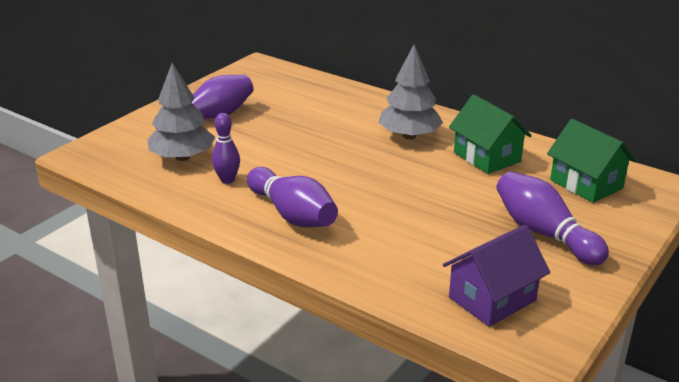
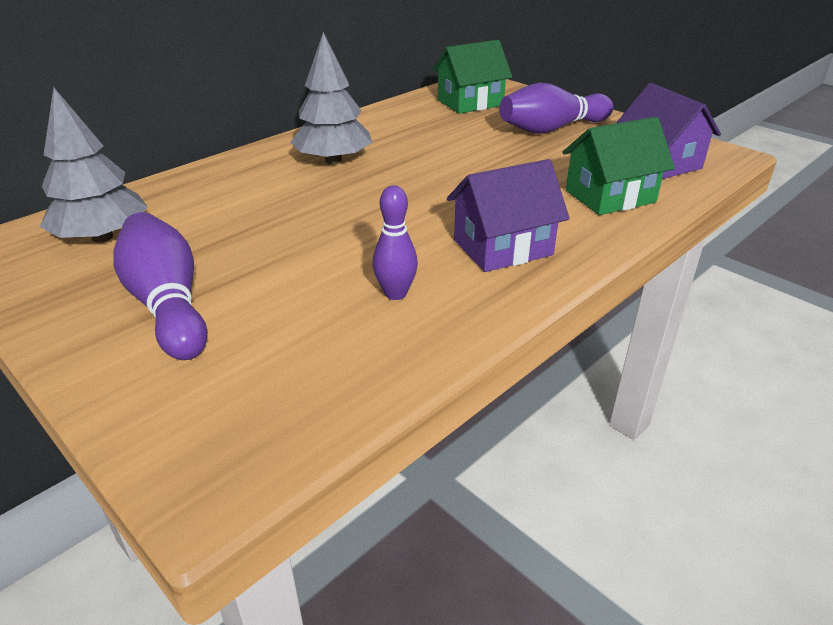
camera: 80 degrees left, 5 degrees up
(182, 157) = (300, 336): grey tree -> grey tree (102, 237)
(292, 214) = (502, 247): purple bowling pin -> purple house
(487, 157) = (403, 131): green house -> green house (610, 196)

